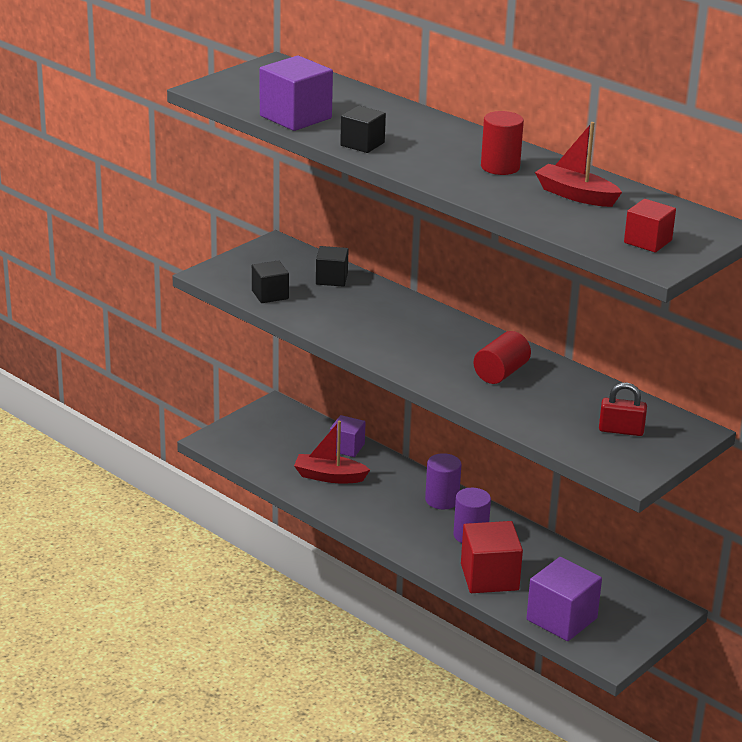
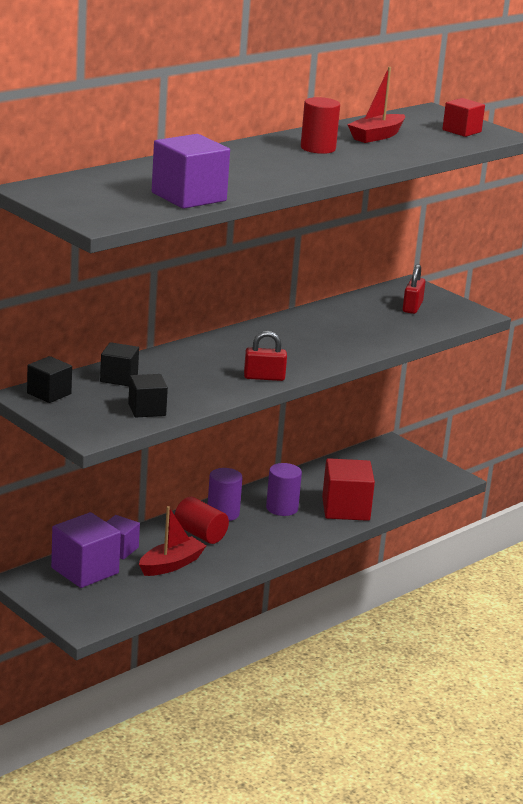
camera: 85 degrees left, 5 degrees down
(329, 476) = (171, 565): red boat -> red boat turned 150 degrees counterclockwise
(362, 144) = (262, 182): black cube -> black cube (49, 393)
(370, 346) = (264, 377): none -> red padlock
(501, 373) = (318, 333): red cylinder -> red cylinder (200, 534)
(561, 619) = (405, 488): purple cube -> purple cube (85, 570)

